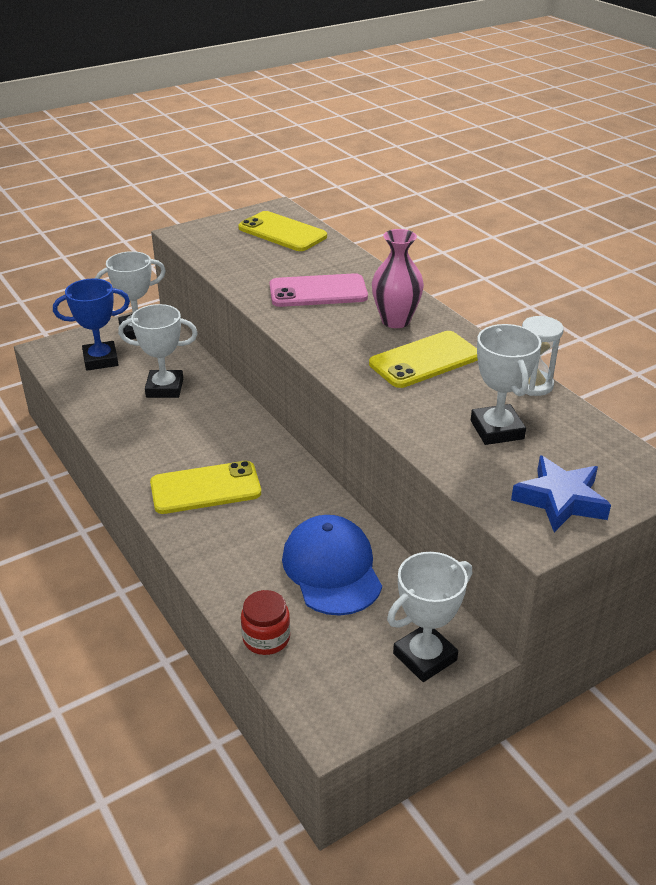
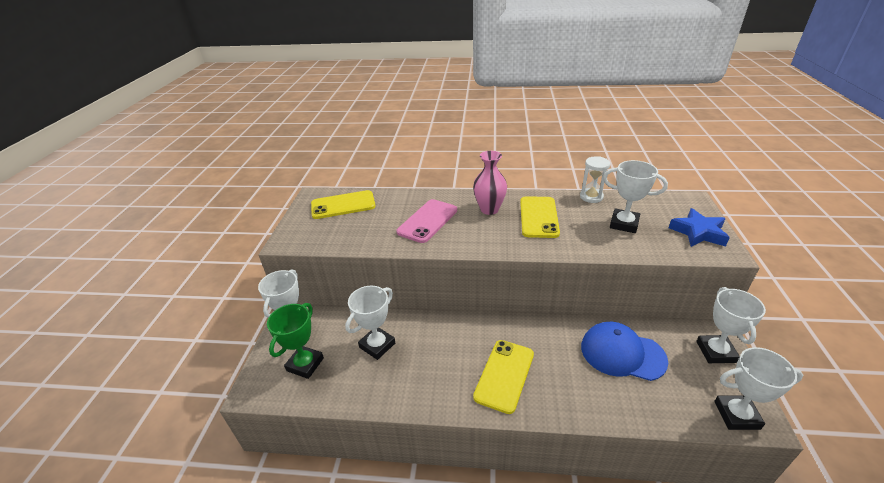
camera: 50 degrees left, 0 degrees up
(100, 360) = (305, 364): blue trophy -> green trophy
(266, 638) = (671, 415): red jar -> none
(320, 699) = (736, 415): none -> white trophy

